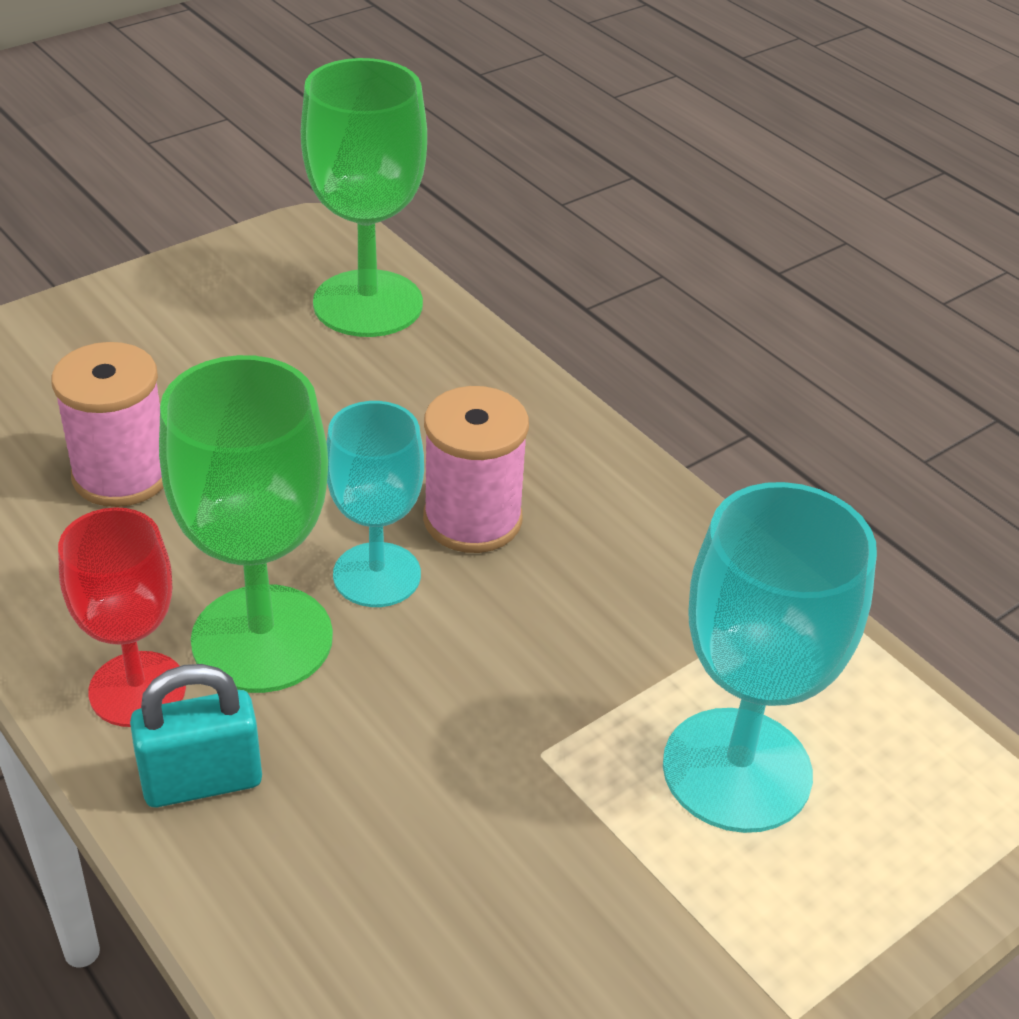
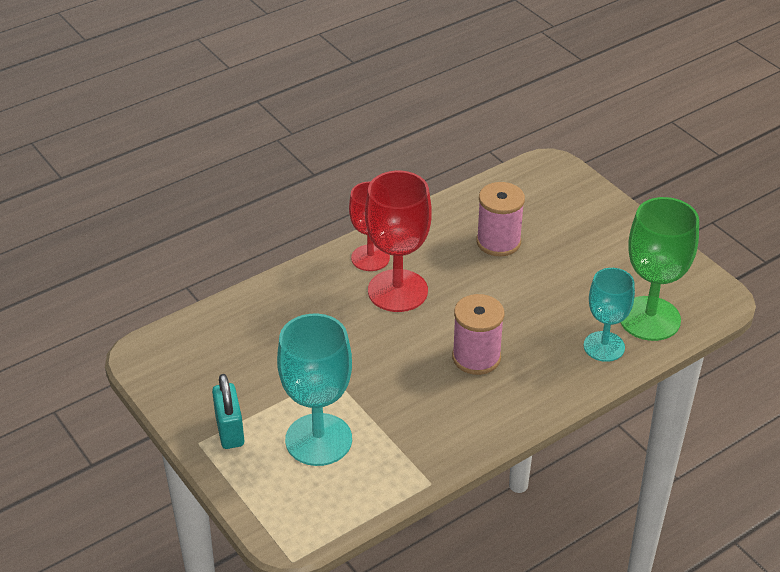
camera: 95 degrees right, 0 degrees up
(202, 781) = (323, 279): turquoise padlock -> turquoise padlock (230, 431)
(262, 638) = (397, 291): green goblet -> red goblet
(377, 575) = (437, 325): turquoise goblet -> turquoise goblet (604, 346)

